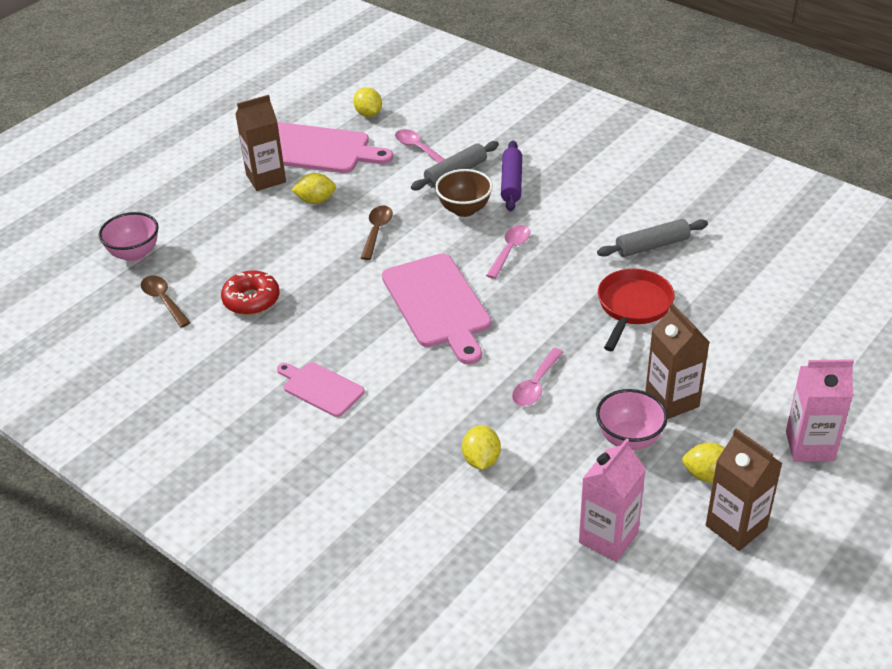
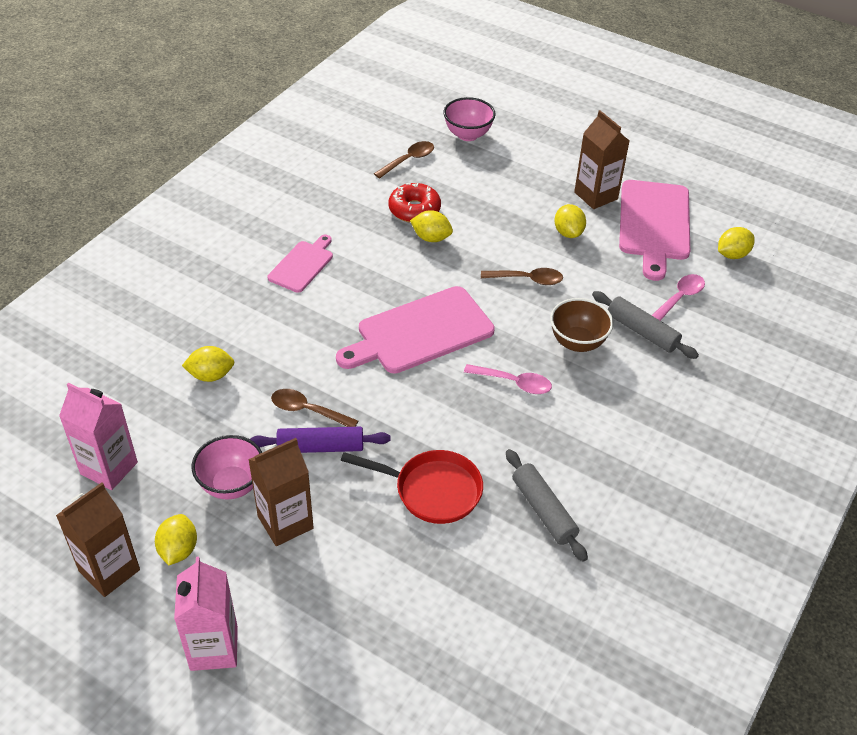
camera: 80 degrees right, 5 degrees up
(300, 290) = (431, 238): none -> yellow lemon
(511, 182) = (636, 379): purple rolling pin -> purple rolling pin (320, 447)
(535, 385) = (308, 410): pink spoon -> brown spoon

